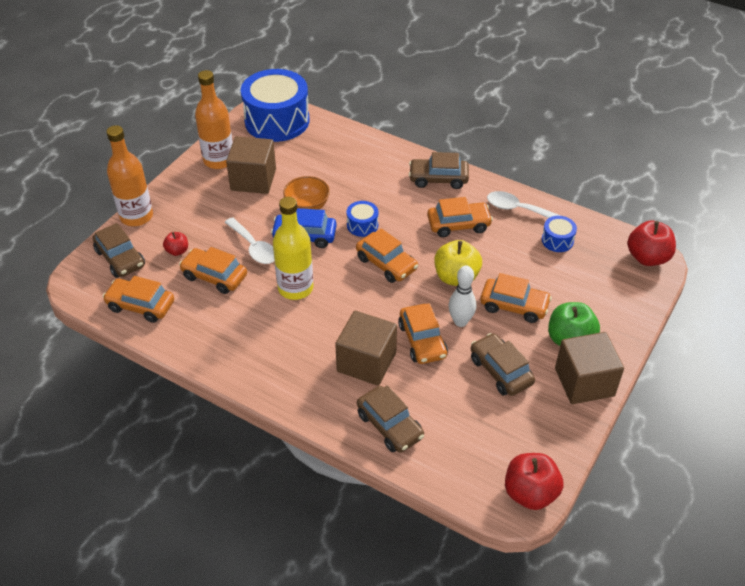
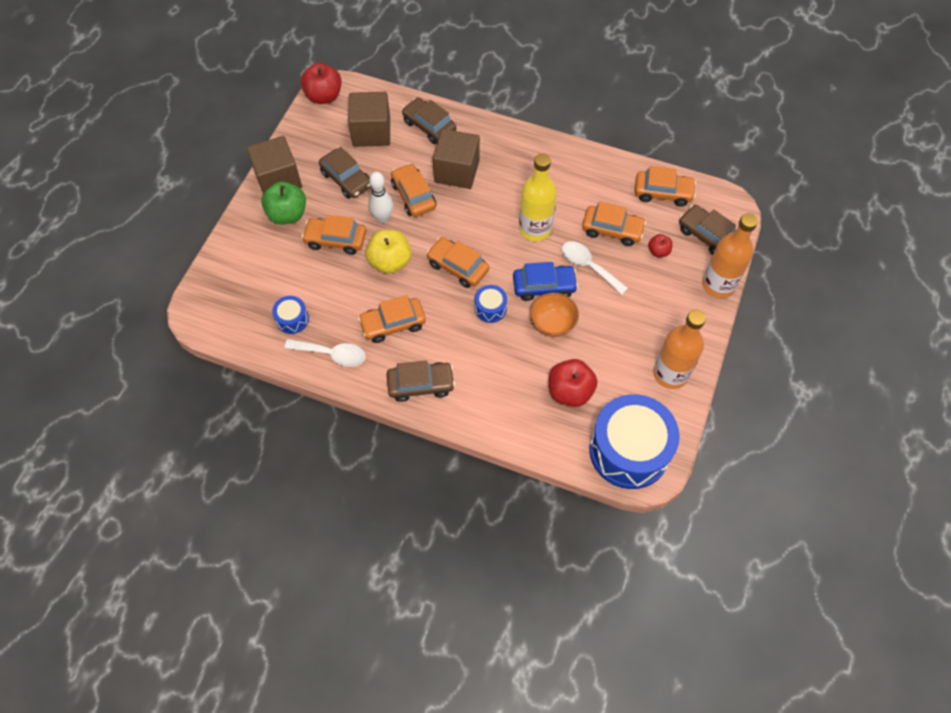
camera: 170 degrees right, 15 degrees up
(253, 180) = (621, 351): brown cube -> brown cube (371, 132)
(647, 257) = (204, 312): red apple -> red apple (570, 391)

